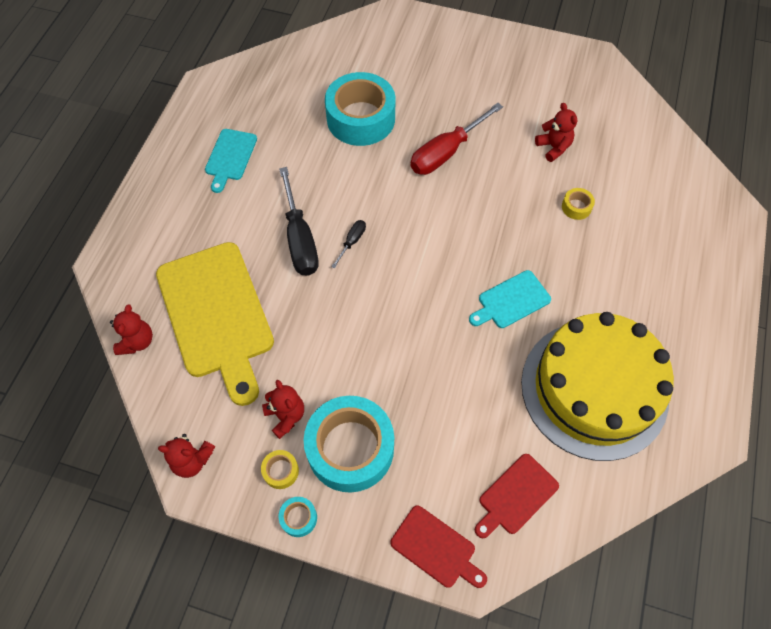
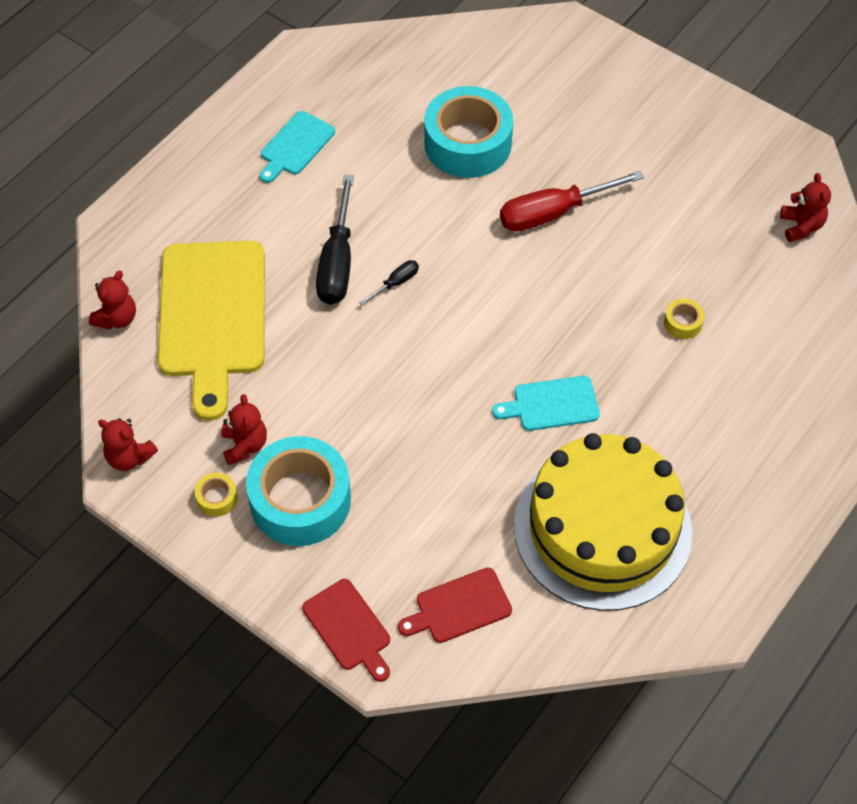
camera: 20 degrees right, 5 degrees down
(298, 518) = (217, 550): turquoise tape -> none
(553, 147) = (689, 245): red teddy bear -> red teddy bear (801, 226)

